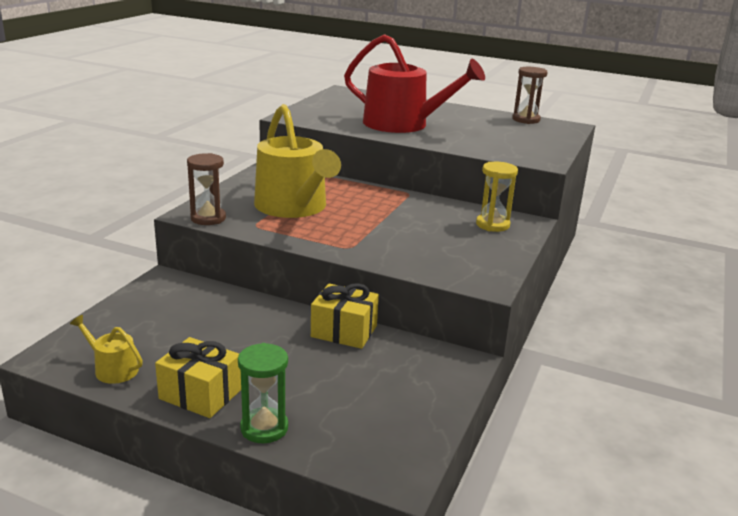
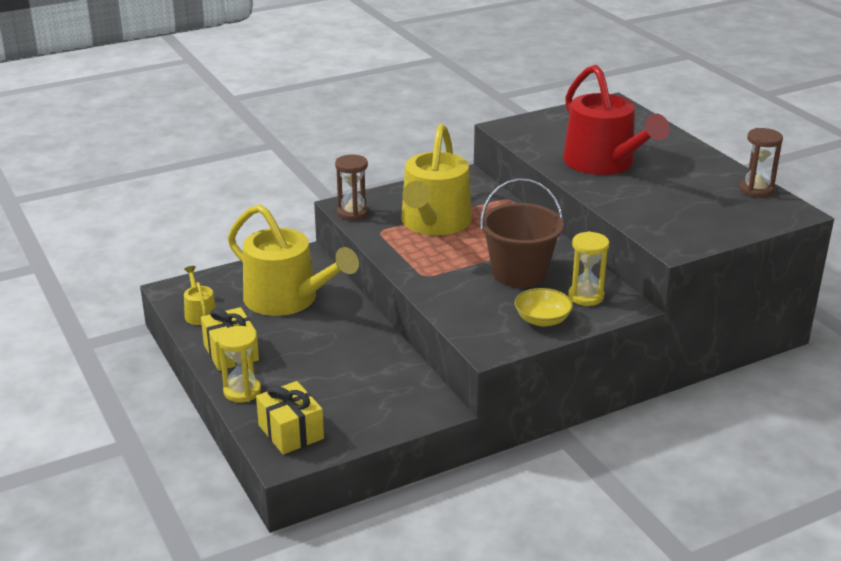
camera: 40 degrees right, 5 degrees up
(196, 322) = (288, 299): none -> yellow watering can
(264, 428) = (242, 391): green hourglass -> yellow hourglass
(344, 331) = (381, 347): yellow gift -> yellow gift (291, 432)
(420, 223) = (519, 273): none -> brown bucket
(491, 250) = (542, 320): none -> yellow bowl

